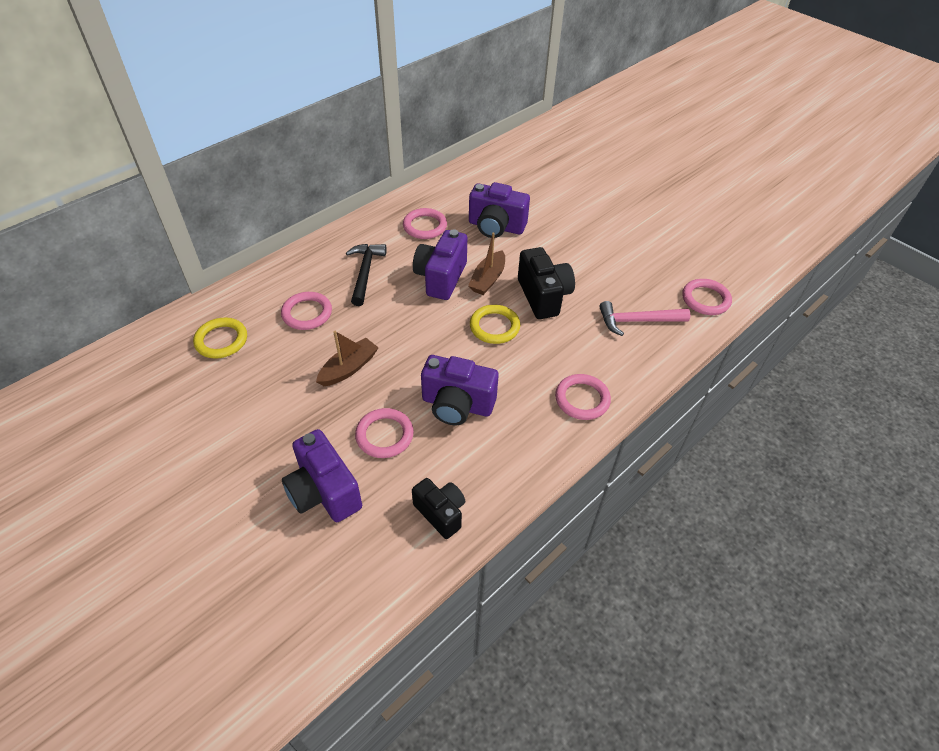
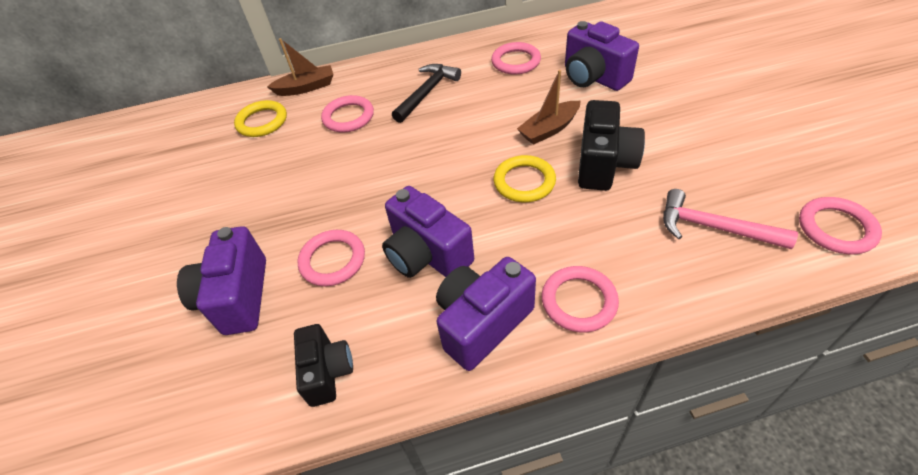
camera: 35 degrees right, 0 degrees up
(349, 368) = (348, 180): brown boat -> brown boat (306, 87)
(441, 278) = (499, 115): purple camera -> purple camera (482, 323)

